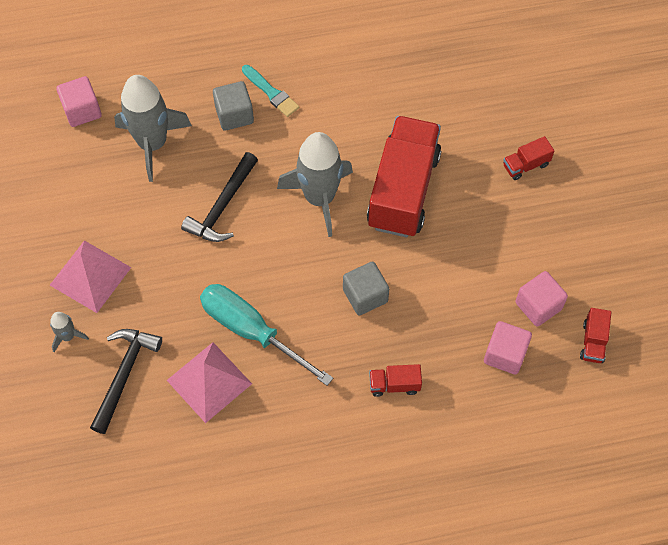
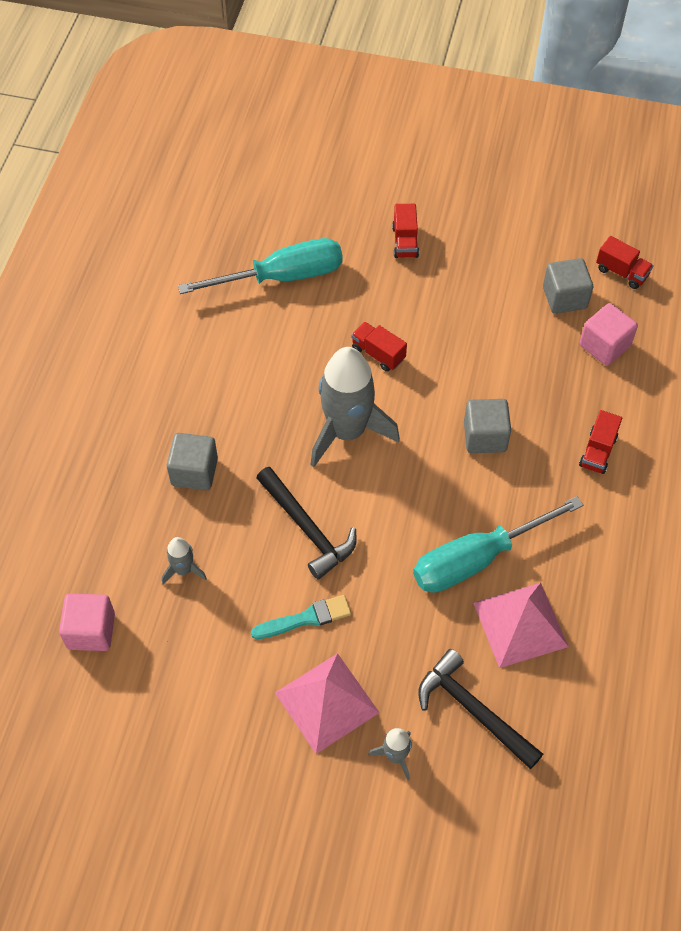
camera: 65 degrees left, 5 degrees down
(152, 143) = (183, 570): grey rocket -> grey rocket, size x0.45
(271, 93) = (187, 425): turquoise brush -> turquoise brush (306, 618)
(403, 190) = (378, 354): red truck -> red truck, size x0.41
(439, 95) = (282, 277): none -> turquoise screwdriver
(538, 306) = (564, 297): pink cube -> grey cube

